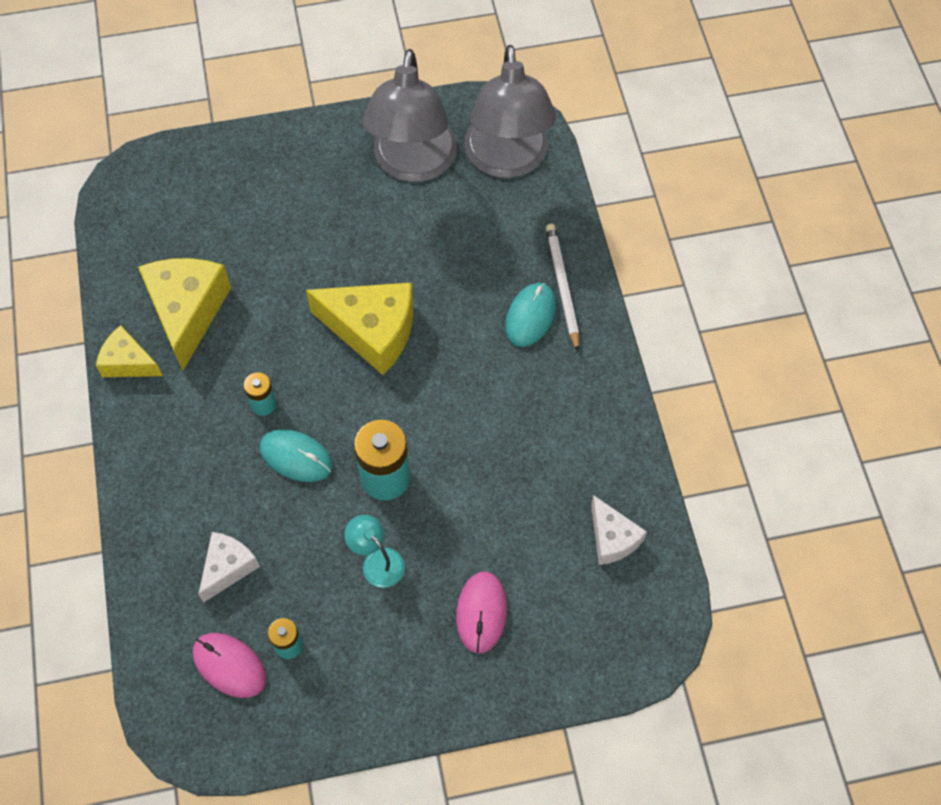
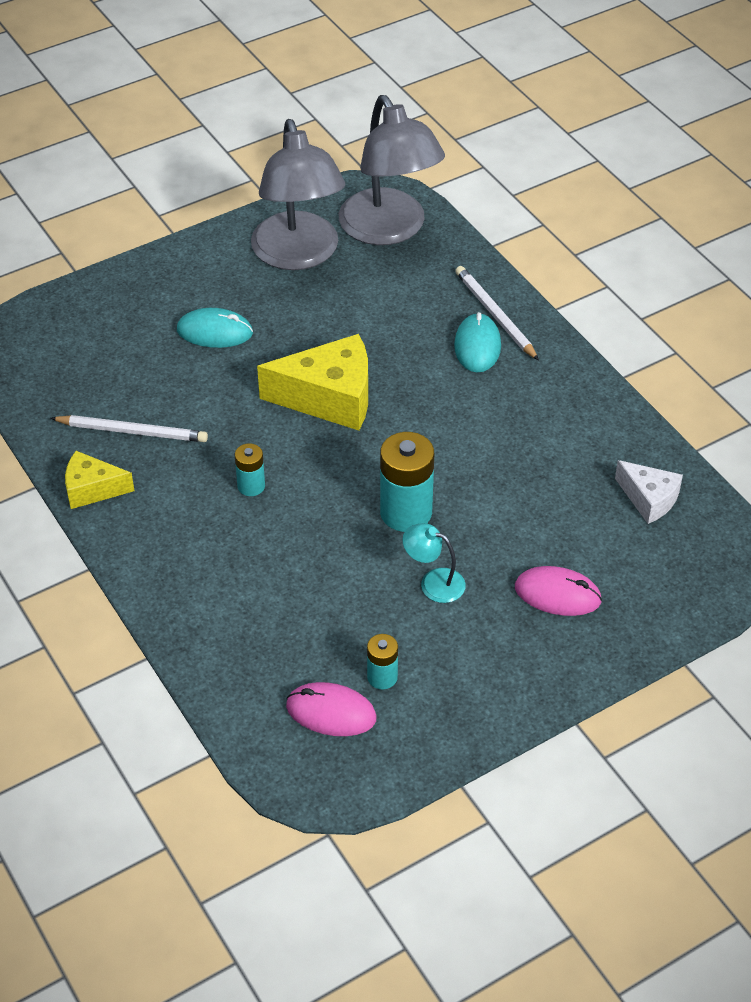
camera: 20 degrees left, 15 degrees down
(187, 312) = (132, 431): yellow cheese -> white pencil
(228, 567) = (286, 631): white cheese -> none
(296, 457) = (307, 520): turquoise mouse -> turquoise mouse (214, 332)
(481, 612) = (557, 594): pink mouse -> pink mouse turned 60 degrees counterclockwise

